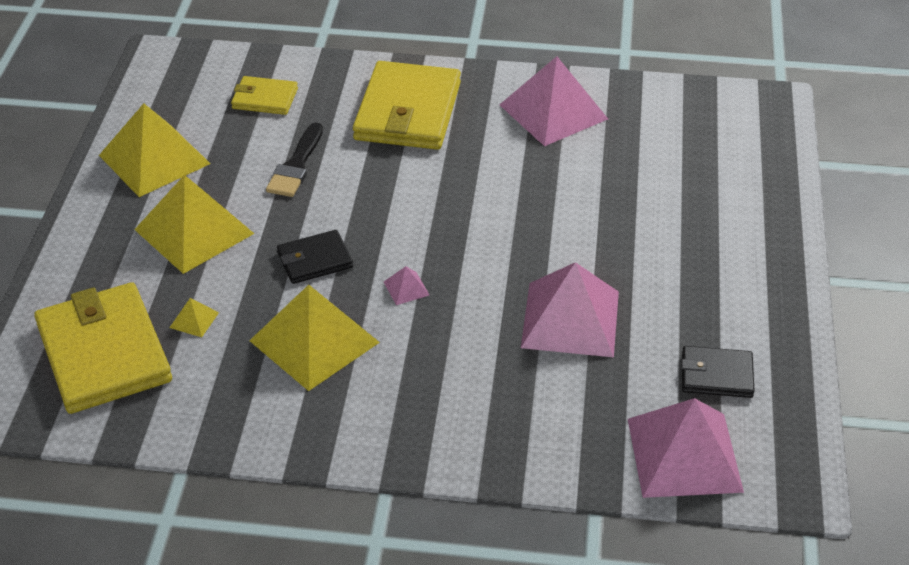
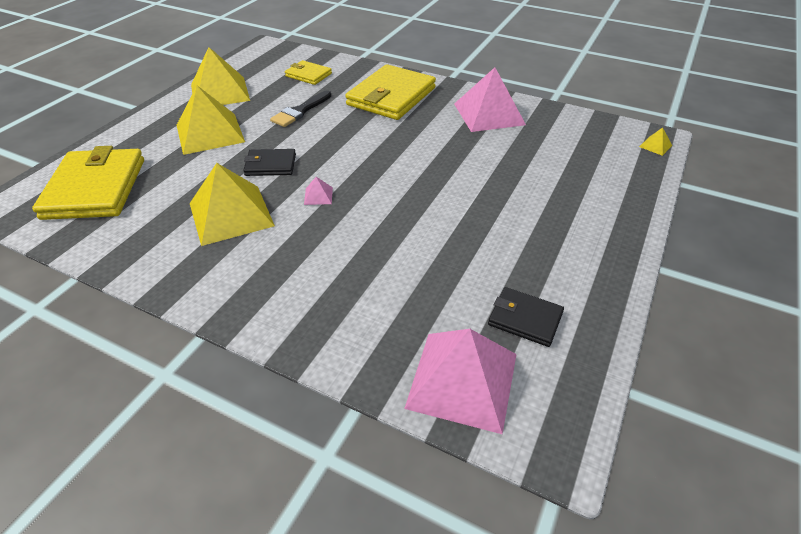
camera: 20 degrees right, 0 degrees up
(194, 320) = (166, 182): yellow pyramid -> yellow pyramid (655, 146)
(570, 319) = (425, 245): pink pyramid -> none

